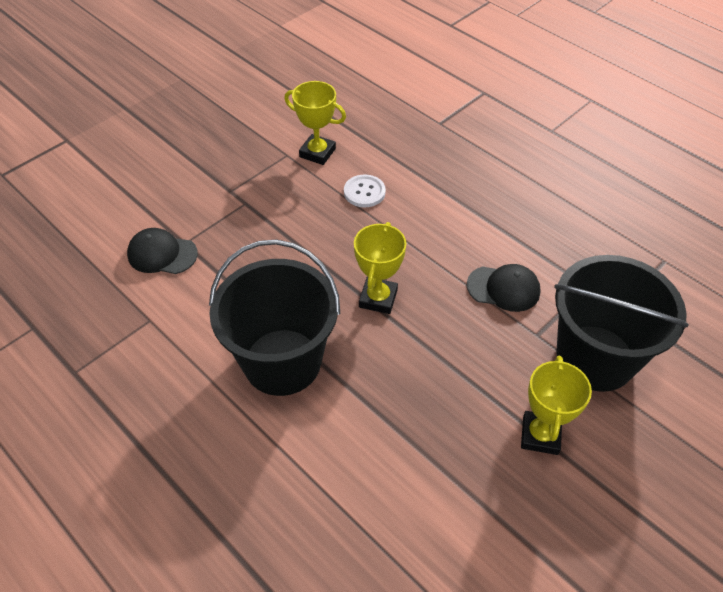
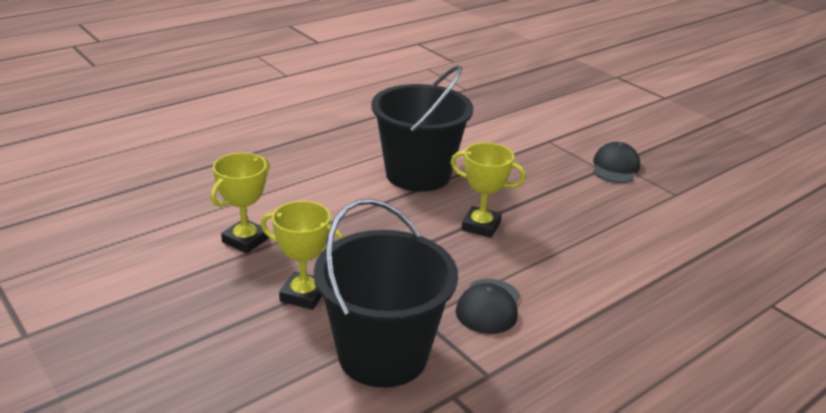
camera: 95 degrees right, 20 degrees down
(162, 254) = (536, 132): black cap -> black cap (615, 167)
(317, 153) = (685, 212): yellow trophy -> yellow trophy (245, 240)
(364, 192) = (628, 234): white button -> none

